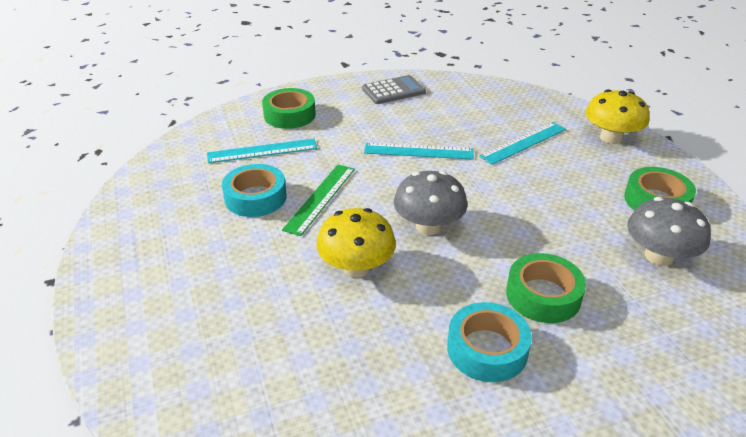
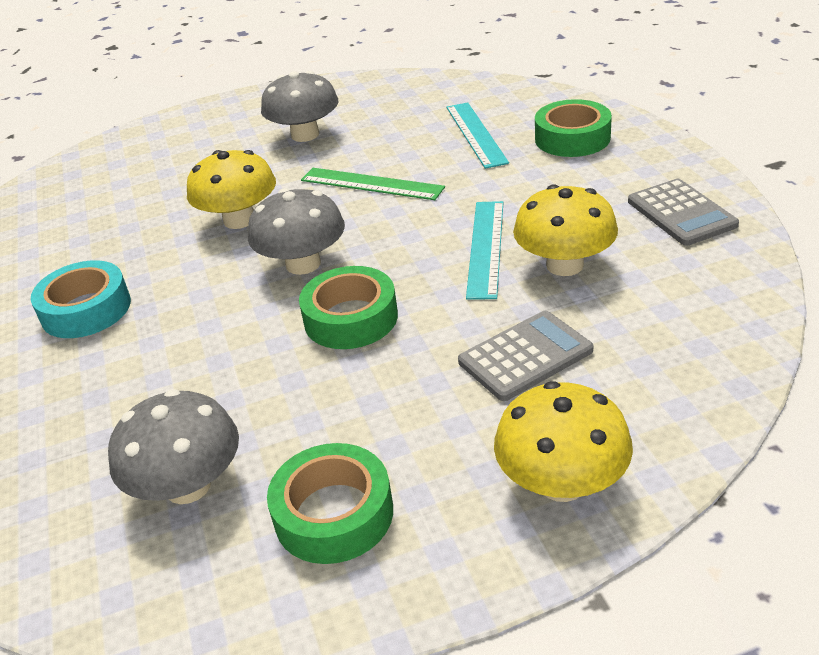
camera: 95 degrees right, 0 degrees up
(212, 239) = (305, 135): none -> grey mushroom
(255, 197) = (376, 145): turquoise tape -> none
(440, 127) = (564, 265): none -> yellow mushroom
(523, 143) = (525, 356): turquoise ruler -> grey calculator
(543, 295) = (149, 355): green tape -> green tape (351, 318)

